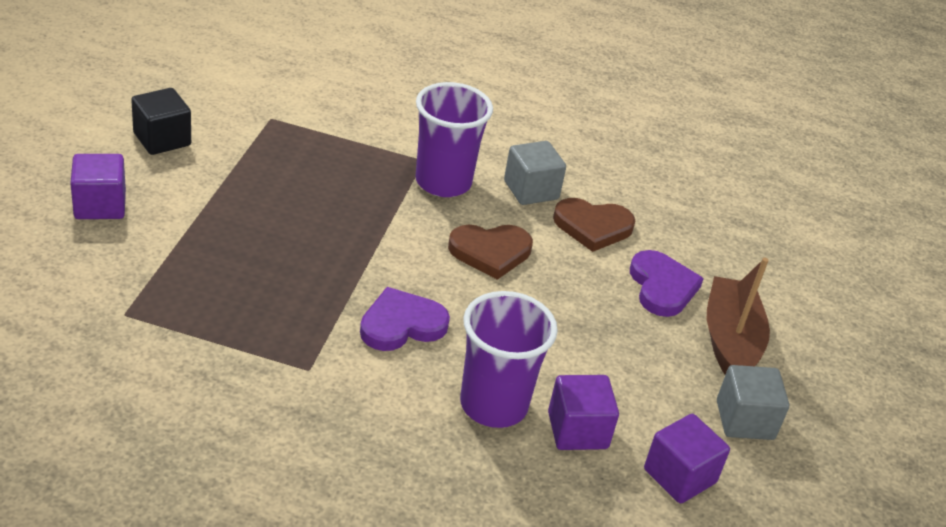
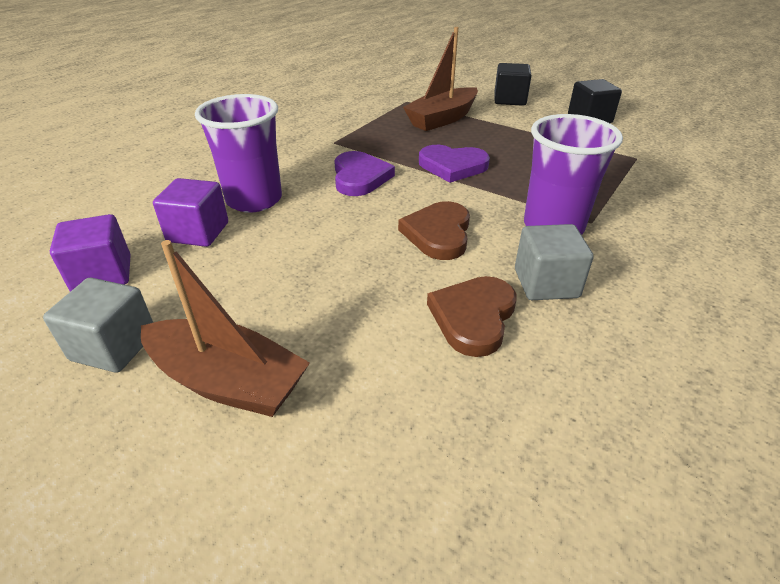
camera: 115 degrees right, 0 degrees up
(100, 205) = (509, 100): purple cube -> black cube
(195, 269) = (442, 119): none -> brown boat
(662, 287) = (347, 347): purple heart -> purple heart (452, 166)

